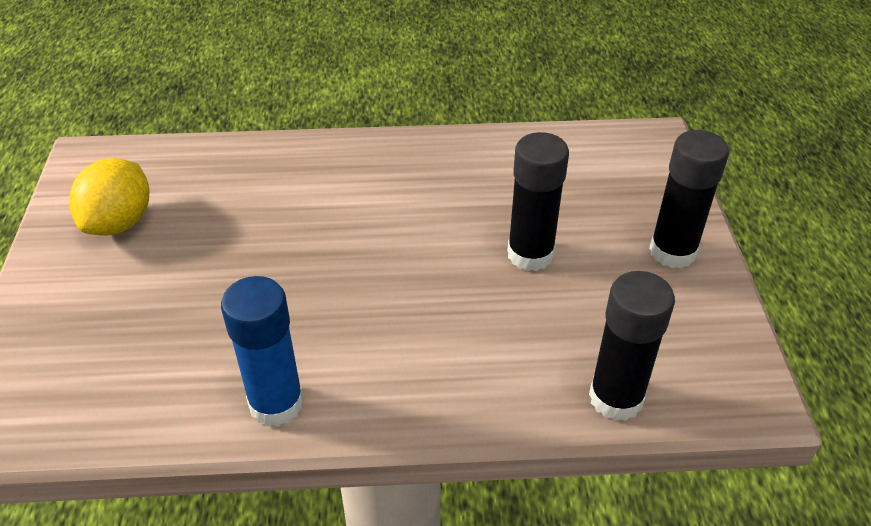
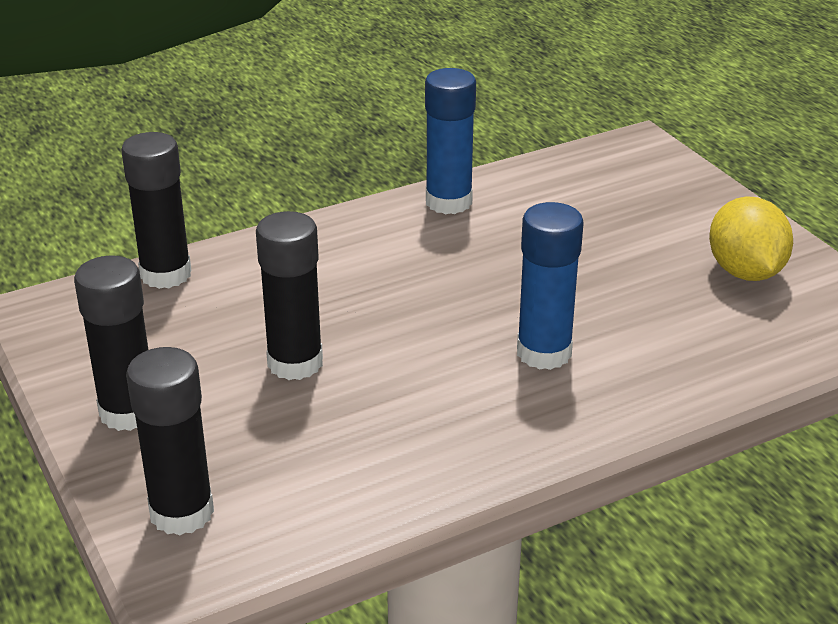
camera: 155 degrees right, 10 degrees down
(340, 204) = (544, 353): none -> blue glue stick
(646, 170) = (182, 512): none -> black glue stick

